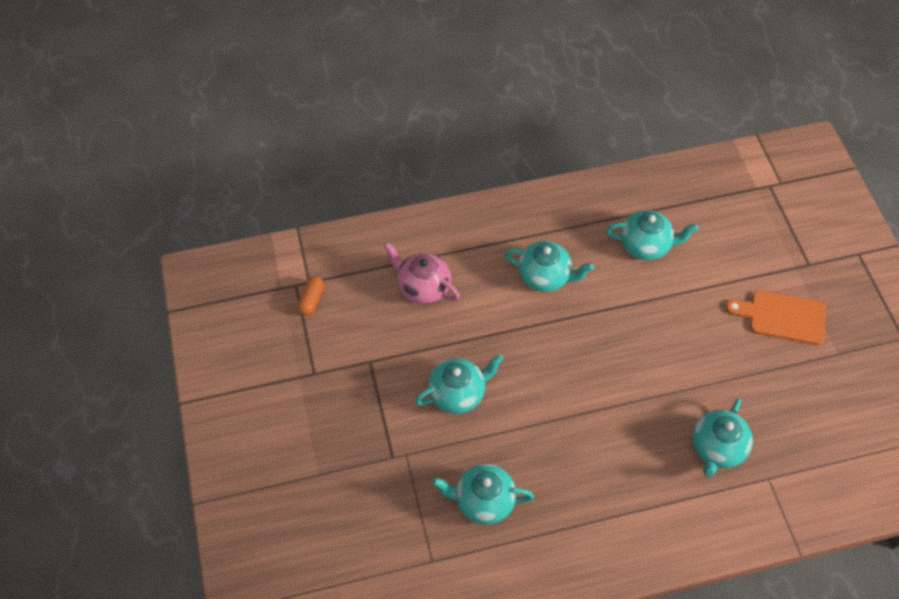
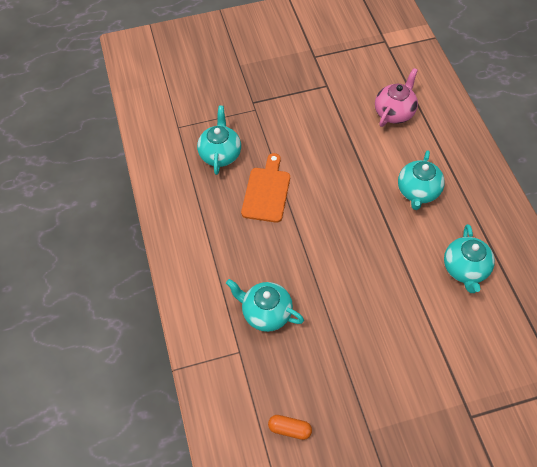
camera: 90 degrees right, 0 degrees up
(311, 300) = (373, 50): orange capsule -> orange capsule (289, 429)
(458, 393) = (304, 137): turquoise teapot -> none
(782, 317) = (404, 383): orange cutting board -> orange cutting board (266, 192)

